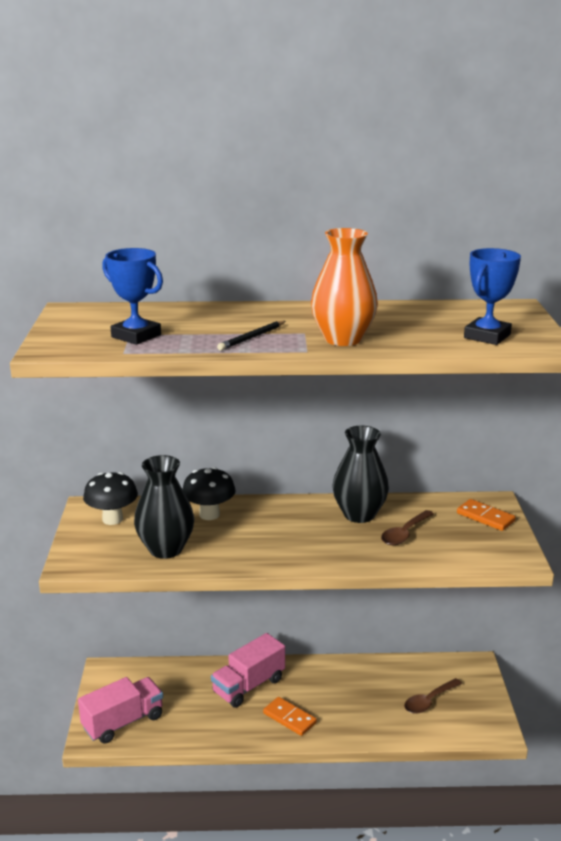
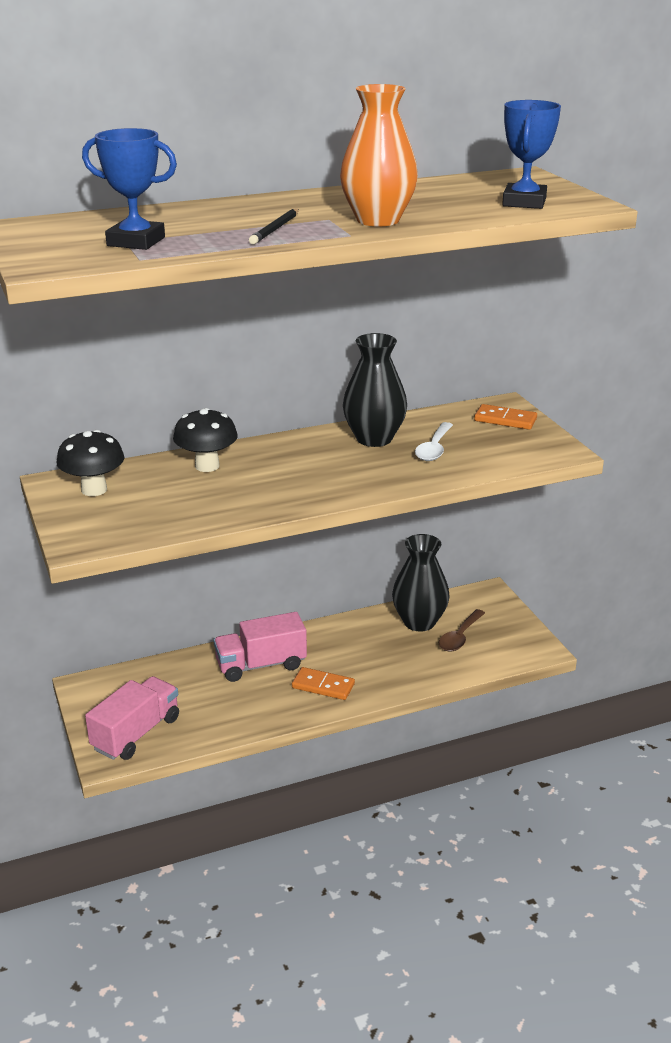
camera: 20 degrees left, 5 degrees up
(166, 549) = (181, 508): black vase -> black vase (419, 622)
(248, 686) = (261, 665): pink truck -> pink truck turned 45 degrees clockwise
(404, 533) = (434, 448): brown spoon -> white spoon

